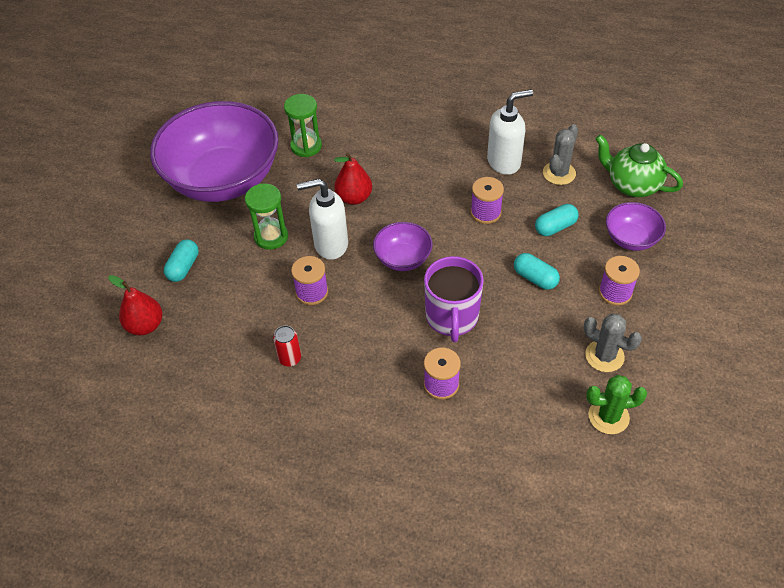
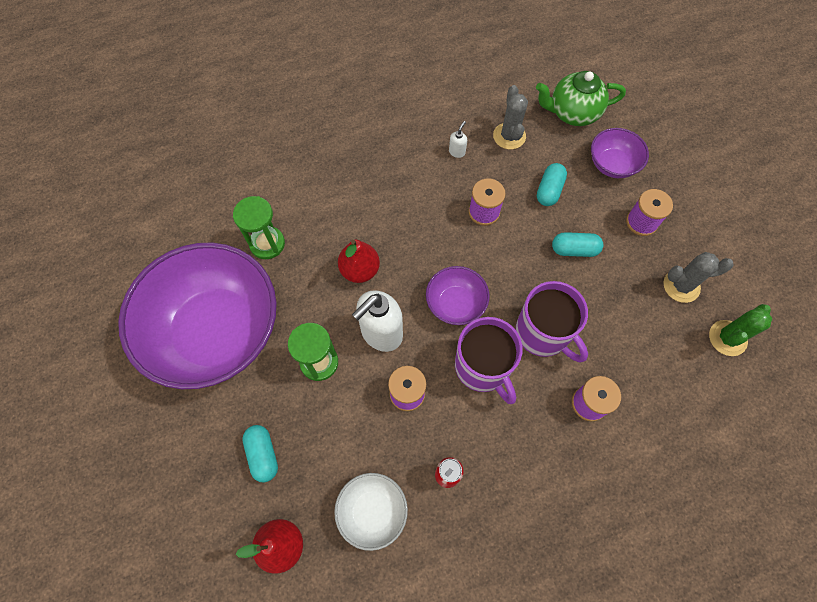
camera: 40 degrees left, 15 degrees up
(219, 346) = (372, 511): none -> white bowl
(383, 310) = (483, 367): none -> purple mug
(504, 162) = (457, 152): white soap dispenser -> white soap dispenser, size x0.43

